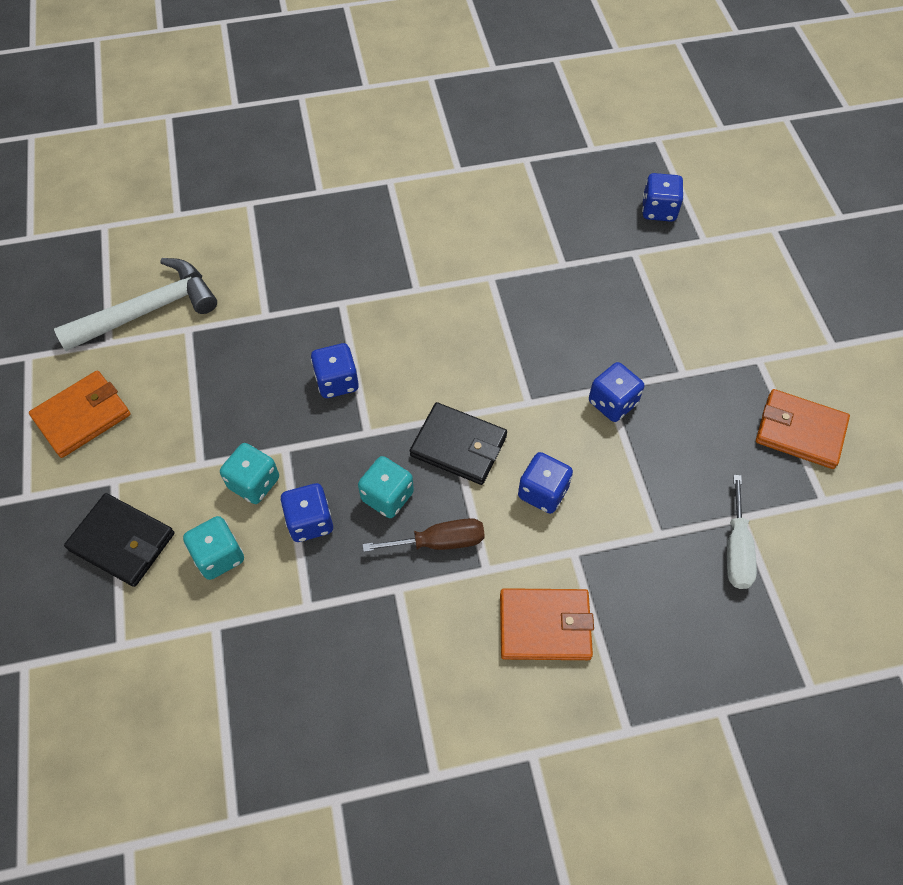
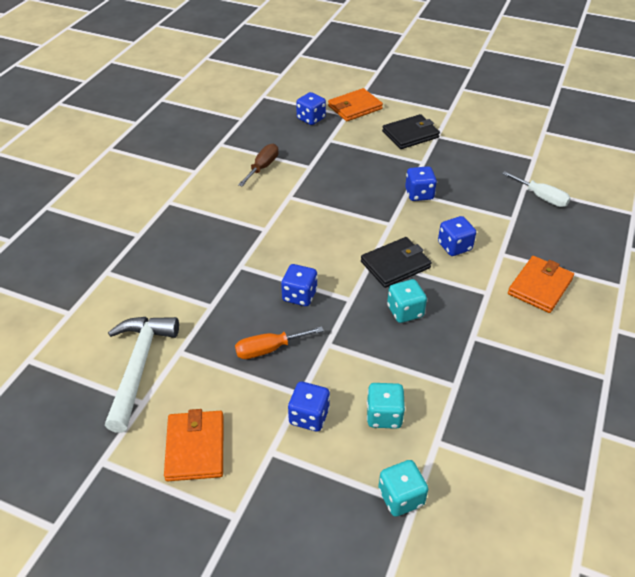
camera: 55 degrees left, 15 degrees down
(122, 541) = (328, 468): black wallet -> black wallet (410, 134)
(241, 400) = (269, 349): none -> orange screwdriver
(254, 483) = (341, 371): turquoise dice -> turquoise dice (401, 497)
(310, 521) = (394, 356): blue dice -> blue dice (309, 416)
(439, 542) = (454, 303): brown screwdriver -> brown screwdriver (262, 167)
(800, 431) = (490, 145): orange wallet -> orange wallet (355, 107)

